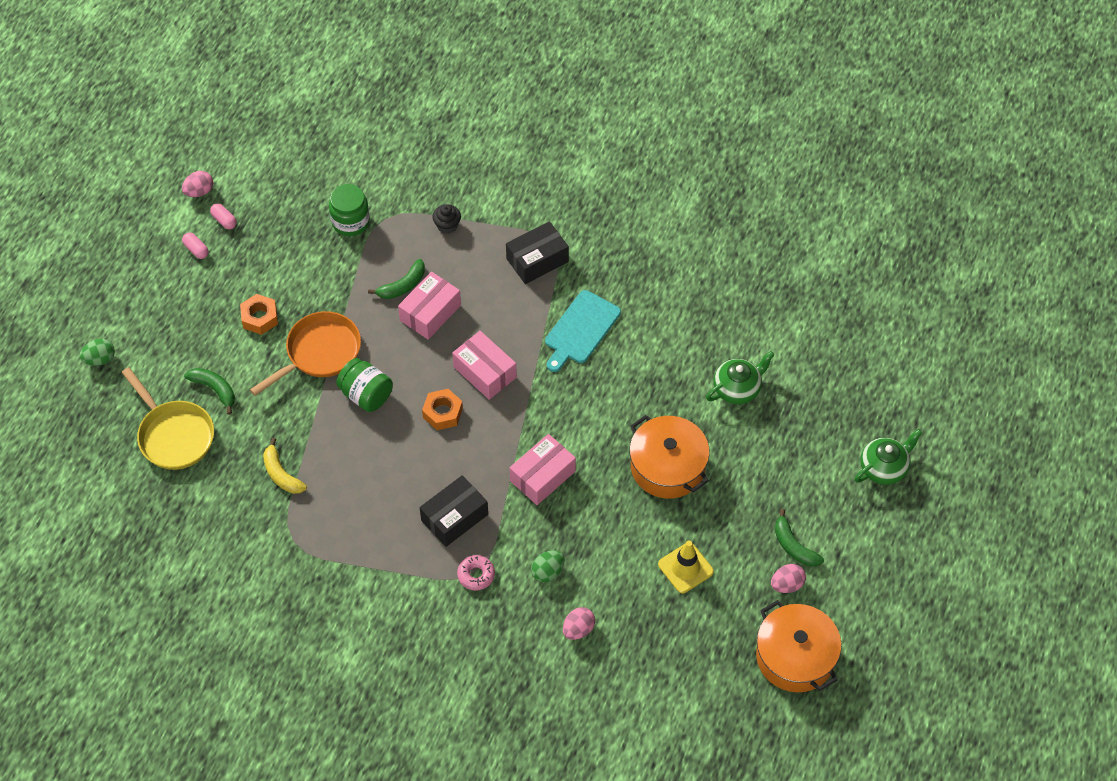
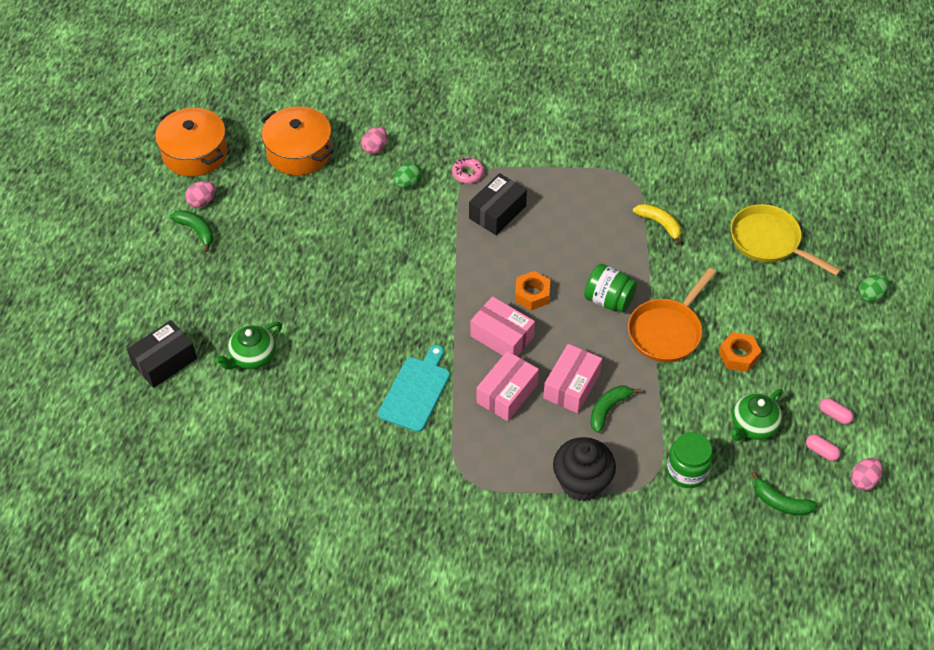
camera: 170 degrees right, 5 degrees down
(215, 389) = (751, 284): green banana -> green banana (780, 502)
(447, 226) = (582, 482): black cupcake -> black cupcake, size x1.97
(537, 260) = (475, 458): black box -> black box (164, 361)
(542, 476) = (427, 255): pink box -> pink box (507, 393)
(667, 466) = (314, 278): orange pot -> orange pot (299, 152)
(685, 568) = (290, 202): yellow traffic cone -> none
(884, 467) = (111, 305): green teapot -> green teapot (753, 426)

